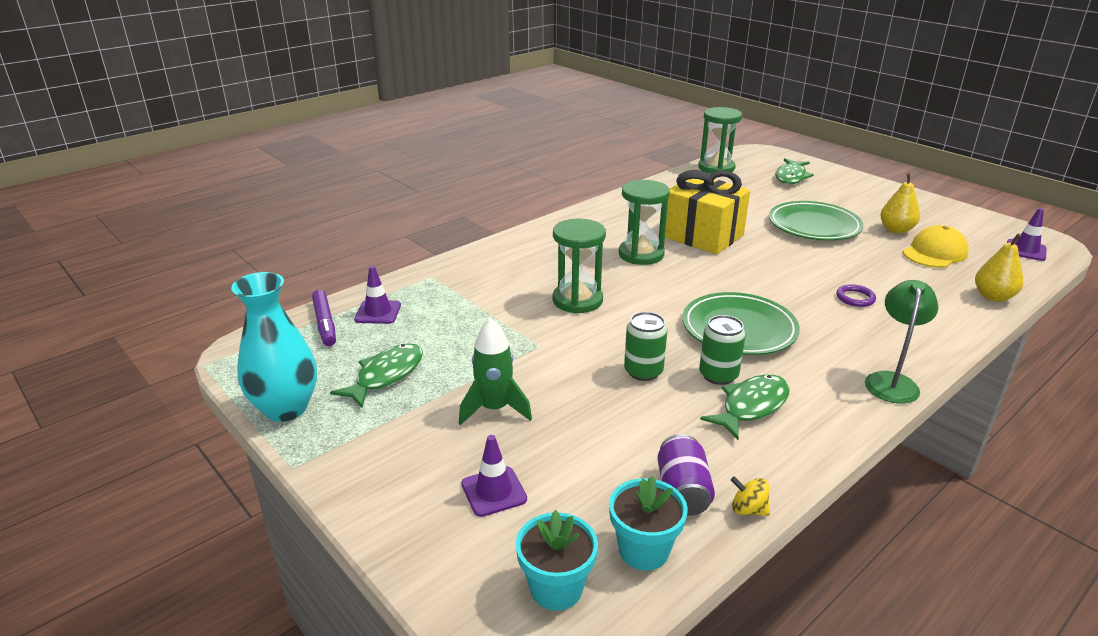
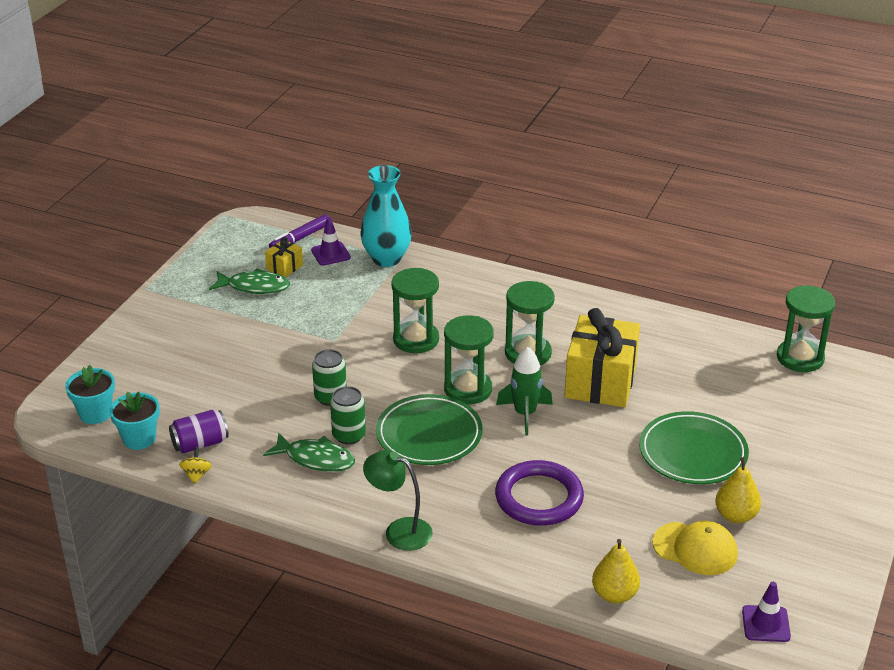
camera: 65 degrees right, 5 degrees up
(286, 408) = (197, 263): turquoise vase -> turquoise vase (386, 259)
(370, 346) = (284, 267): none -> yellow gift
(494, 409) = (244, 343): green rocket -> green rocket (525, 414)
(494, 491) = (162, 368): purple traffic cone -> none
(677, 293) = (468, 389): none -> green hourglass
(791, 177) = (828, 418): green fish -> none
(855, 298) = (539, 498): purple ring -> purple ring, size x2.24
(891, 381) = (399, 531): green lamp -> green lamp turned 150 degrees counterclockwise

